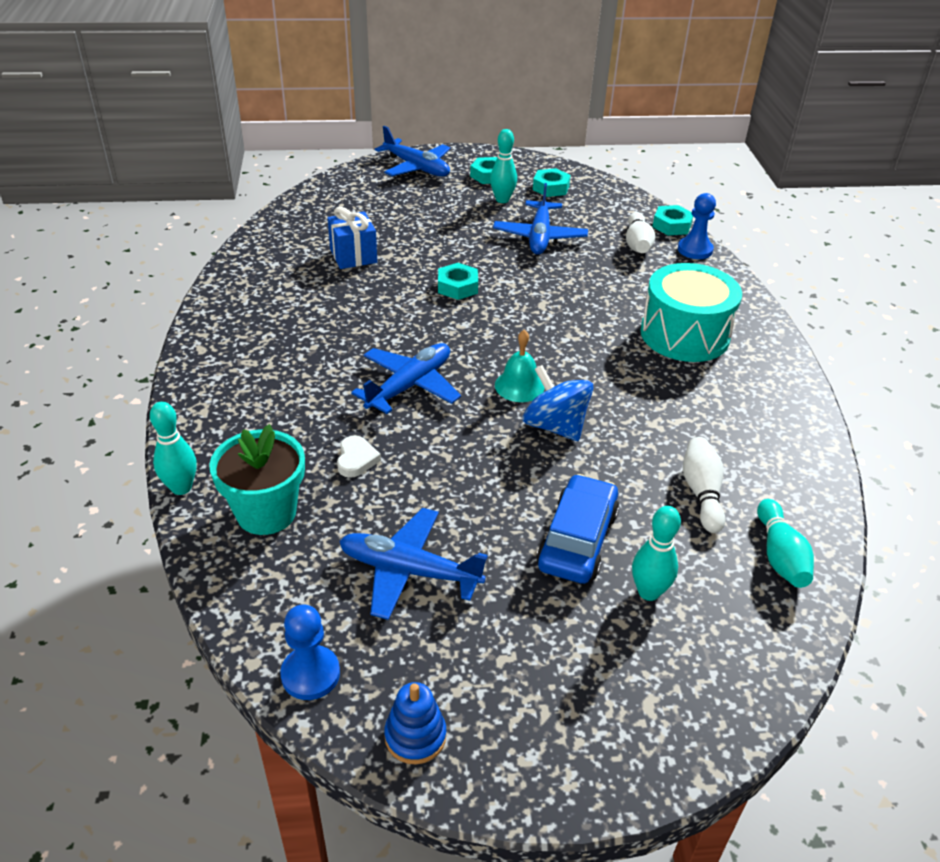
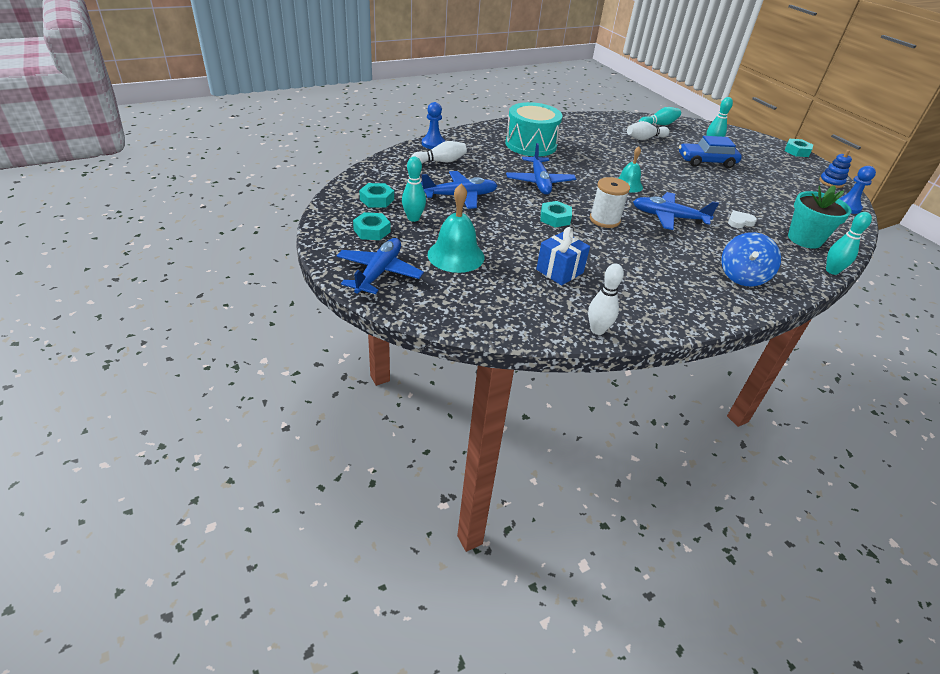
camera: 115 degrees left, 0 degrees up
(253, 247) = (597, 330): none -> white bowling pin
(408, 571) = (775, 195): blue plane -> blue plane (539, 182)
(420, 207) = (456, 255): none -> turquoise bell
(434, 324) = (604, 220): none -> white spool
(555, 426) = (646, 172): blue spinning top -> blue spinning top (742, 276)
(671, 225) = (405, 152): turquoise nut -> turquoise nut (797, 151)

